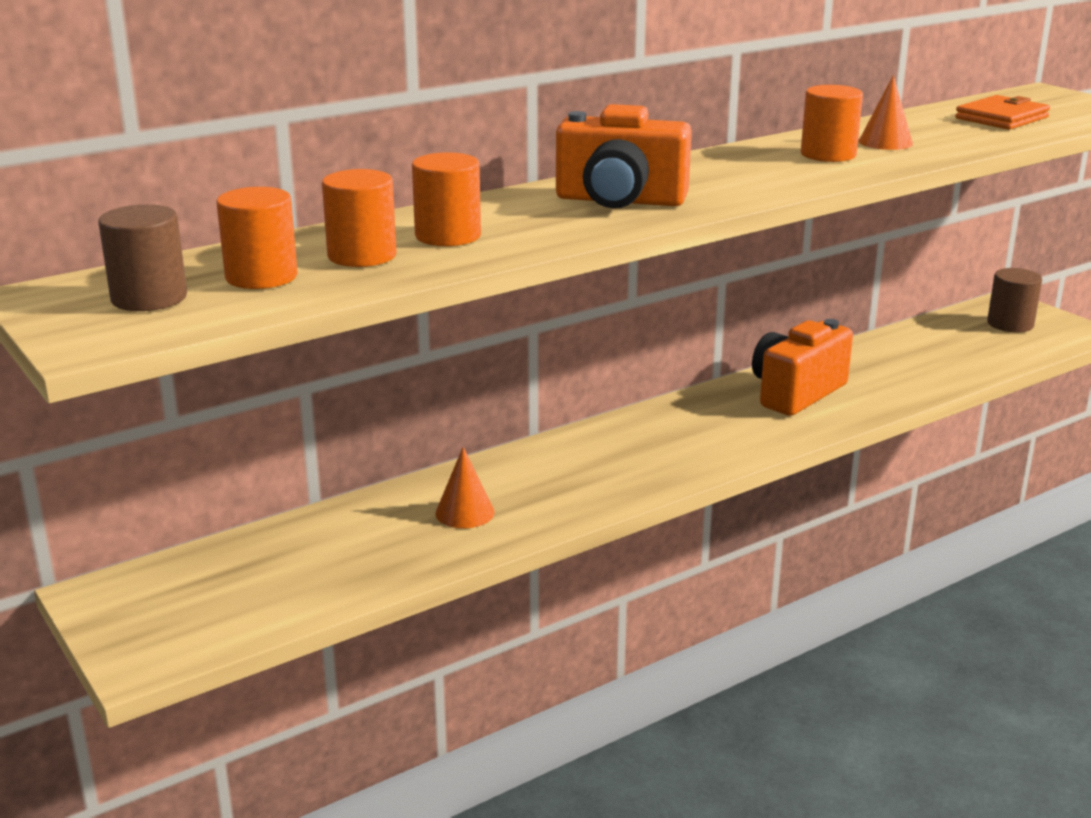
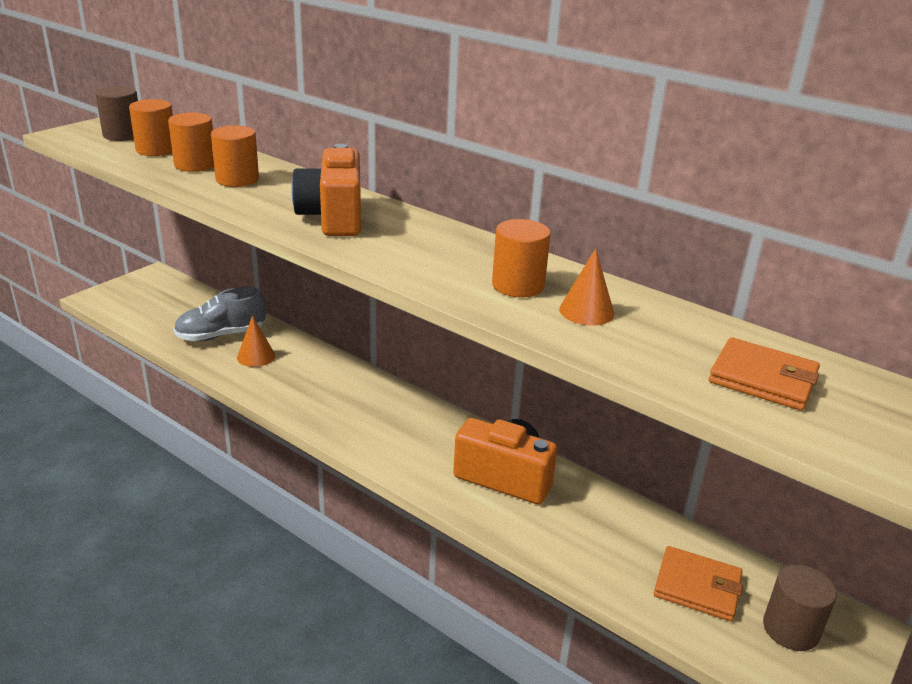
camera: 70 degrees right, 5 degrees up
(381, 537) = (221, 335): none -> grey shoe
(962, 344) = (697, 587): none -> orange wallet

